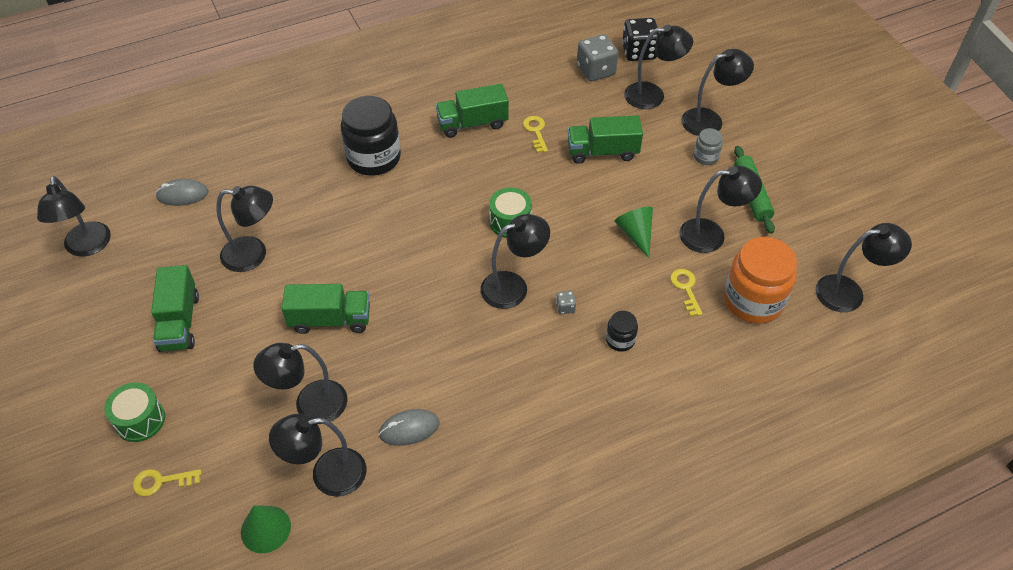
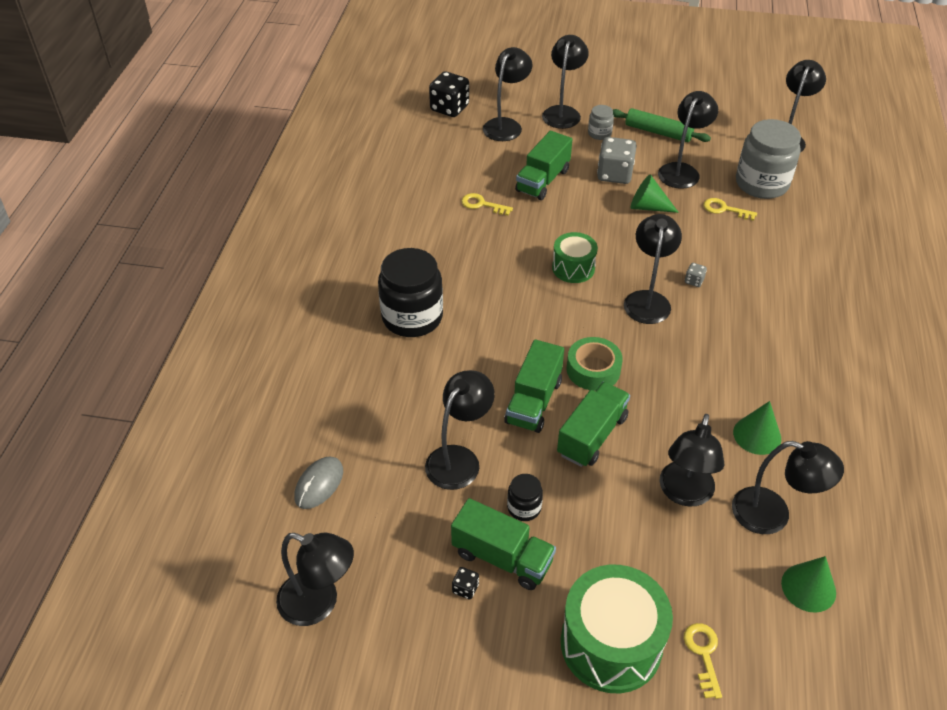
camera: 55 degrees left, 5 degrees down
(140, 420) = (611, 644): green drum -> green drum, size x1.73
(141, 315) = (465, 588): none -> black dice
(161, 481) = (703, 654): yellow key -> yellow key turned 150 degrees clockwise
(327, 474) = (773, 515): black lamp -> black lamp turned 90 degrees counterclockwise
(402, 288) = (593, 370): none -> green tape
(409, 429) = (757, 435): grey mouse -> green cone
(472, 123) = (433, 236): green truck -> green truck (533, 401)
(596, 70) = (445, 139): grey dice -> grey dice (614, 174)
(620, 340) = (750, 267): black jar -> black jar (524, 507)
(753, 301) = (761, 184): orange jar -> grey jar

